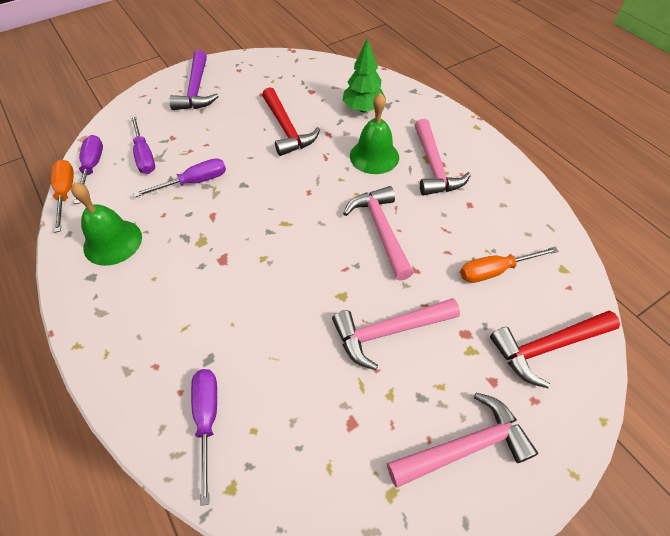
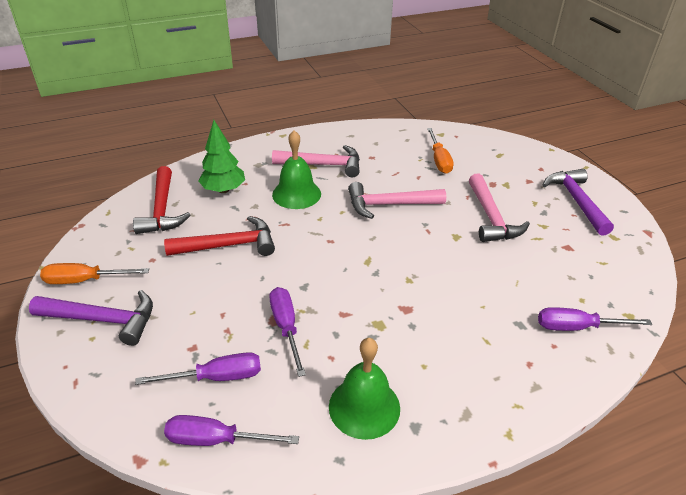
camera: 80 degrees left, 15 degrees down
(65, 193) = (260, 471): orange screwdriver -> orange screwdriver (85, 280)
(465, 447) = (576, 201): pink hammer -> purple hammer
(547, 347) = (502, 155): red hammer -> red hammer (162, 209)

